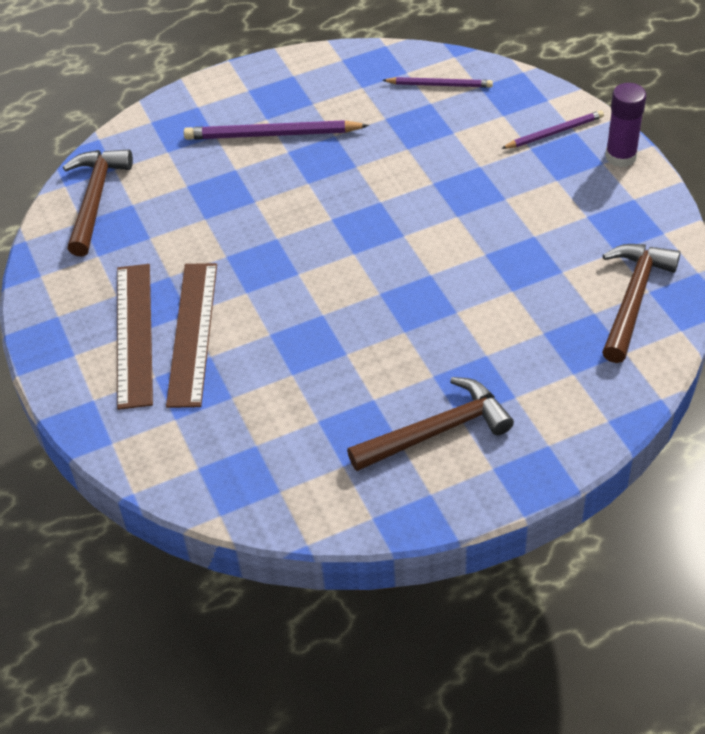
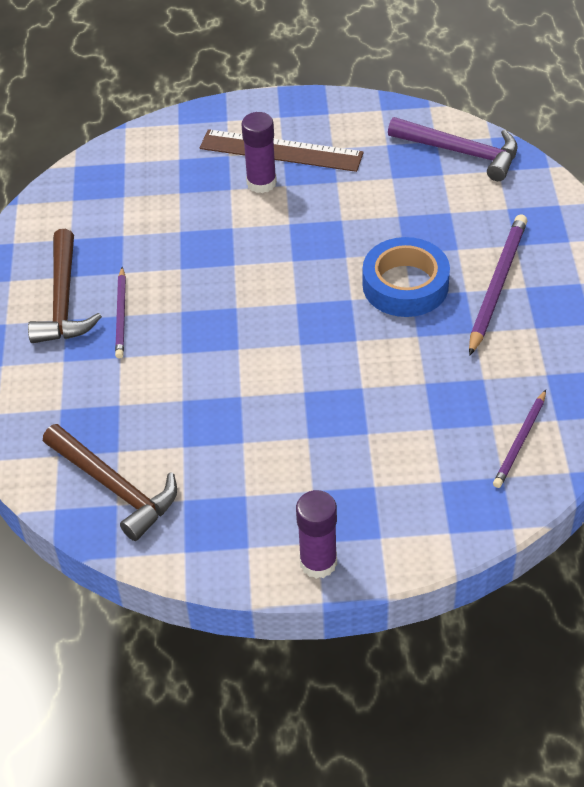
camera: 110 degrees right, 0 degrees up
(95, 199) = (460, 152): brown hammer -> purple hammer
(192, 333) = (261, 183): brown ruler -> purple glue stick
(297, 189) = (405, 285): none -> blue tape
(554, 132) = (388, 516): purple pencil -> purple pencil (121, 315)

